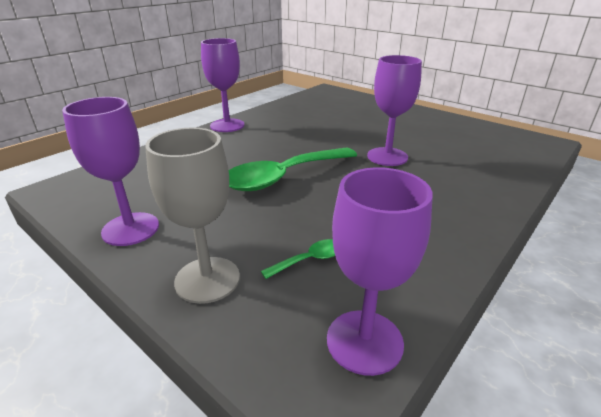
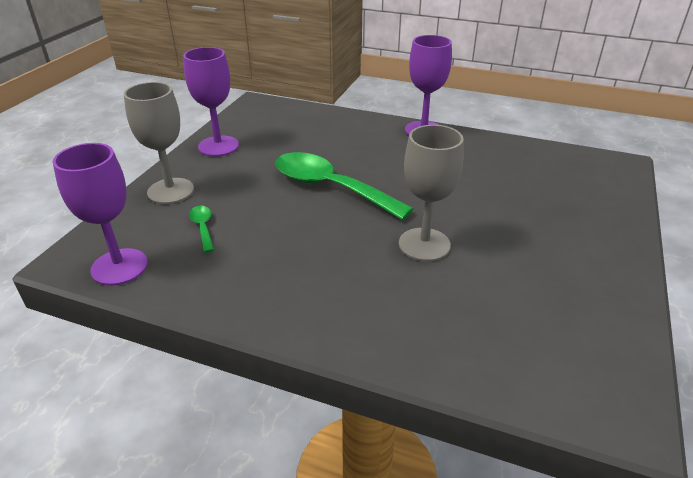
camera: 70 degrees right, 5 degrees up
(309, 260) = (203, 227): green spoon -> green spoon turned 150 degrees counterclockwise
(387, 157) = (424, 244): purple goblet -> grey goblet

